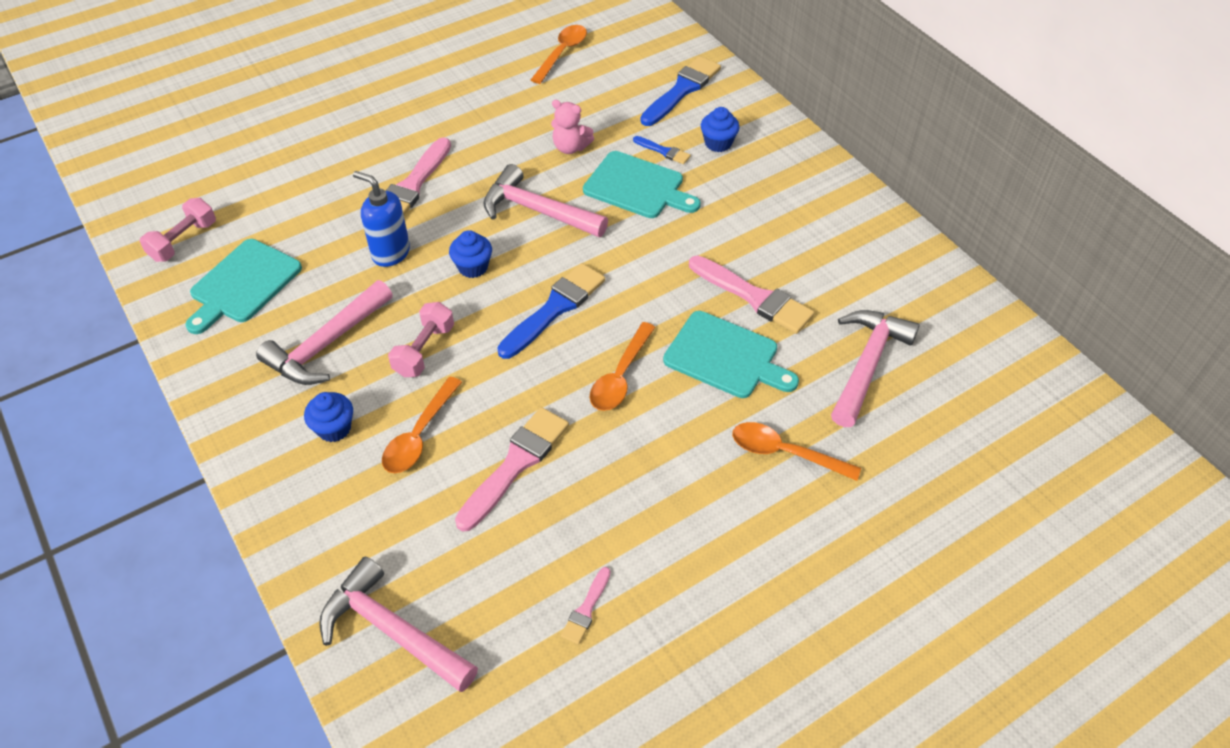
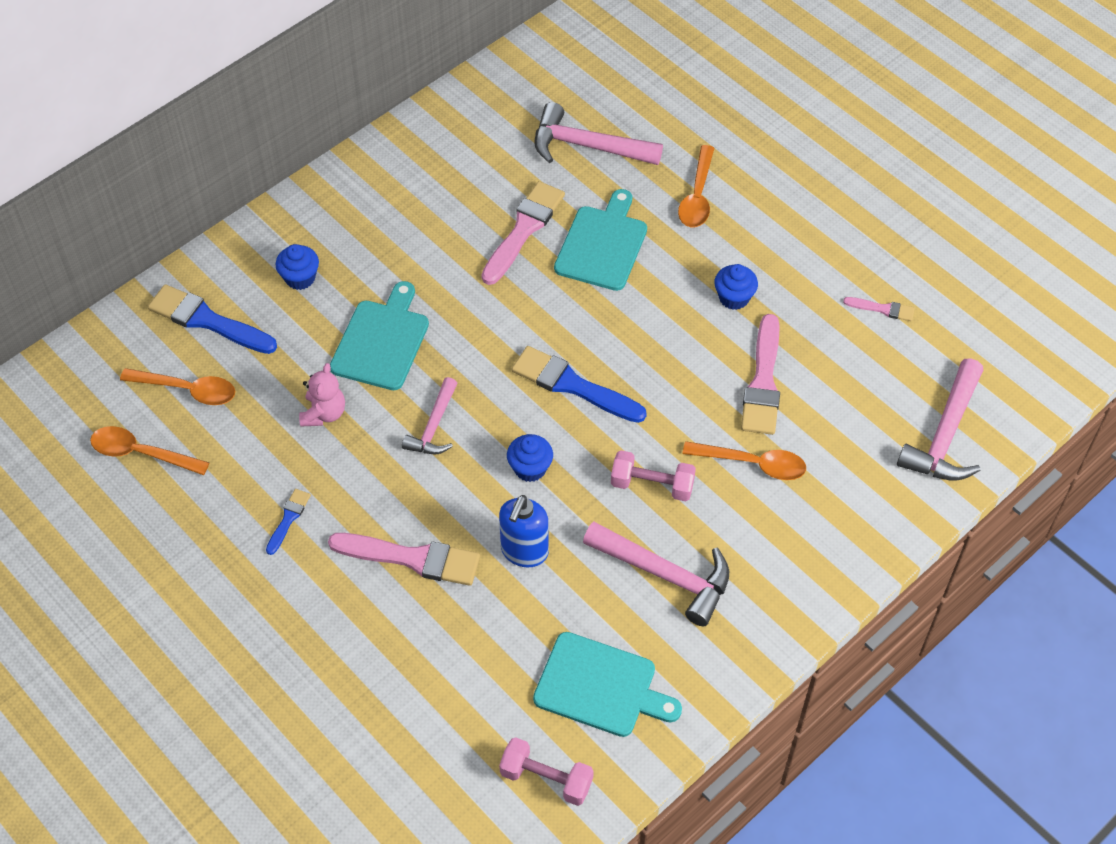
camera: 100 degrees left, 5 degrees up
(334, 428) = (765, 536): blue cupcake -> blue cupcake (734, 298)
(515, 464) = (763, 382): pink brush -> pink brush turned 105 degrees counterclockwise
(537, 210) = (434, 426): pink hammer -> pink hammer, size x0.62
(620, 376) = (644, 320): orange spoon -> orange spoon (187, 390)
(663, 151) = (319, 325): blue brush -> blue brush (288, 519)

